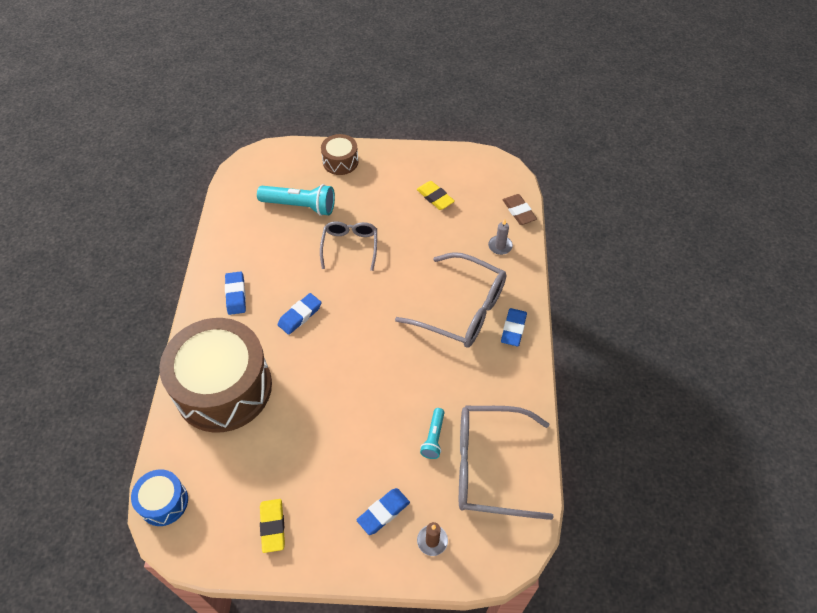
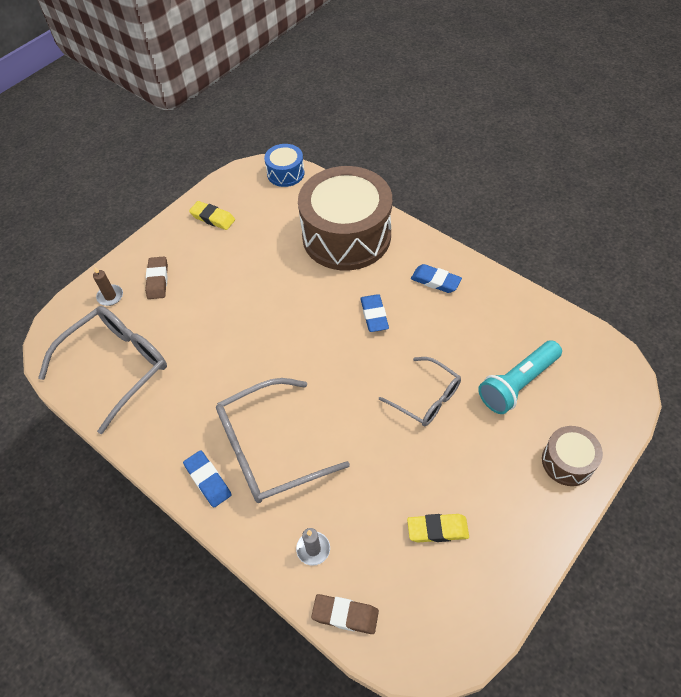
camera: 130 degrees right, 0 degrees up
(383, 512) = (157, 280): blue eraser -> brown eraser
(433, 437) = (176, 344): turquoise flashlight -> none

